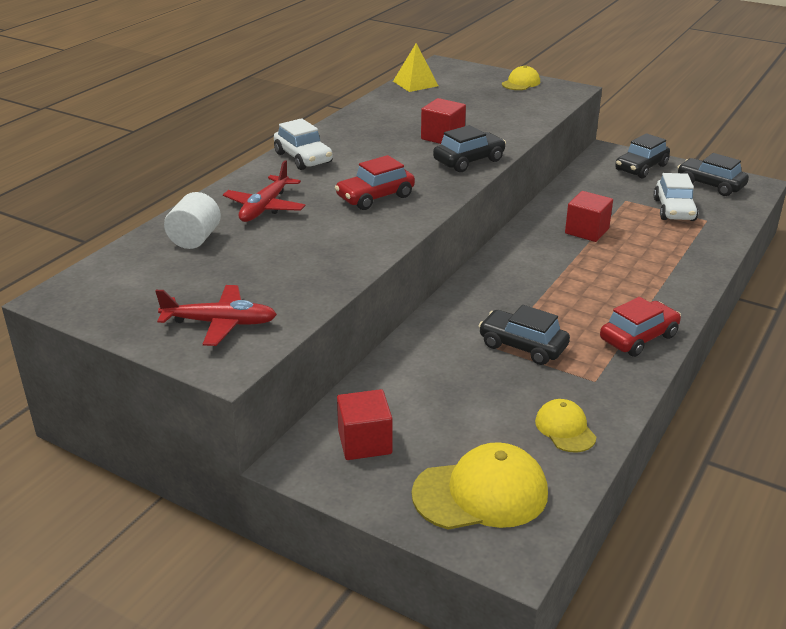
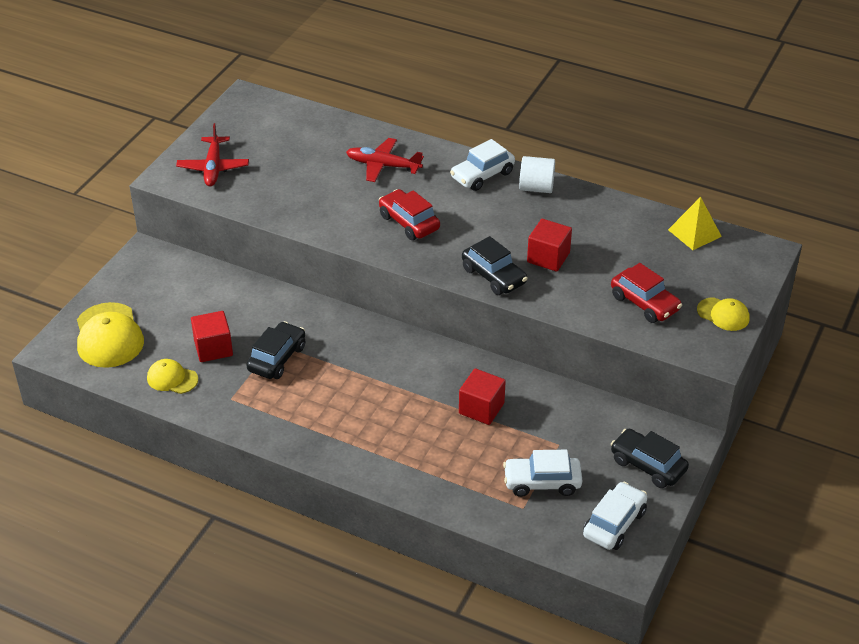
camera: 85 degrees right, 10 degrees up
(195, 239) = (328, 139): white cylinder -> white cylinder (536, 188)
(365, 442) = (163, 280): red cube -> red cube (213, 348)
(565, 429) = (172, 379): yellow cap -> yellow cap turned 135 degrees counterclockwise
(638, 337) = (291, 430): red car -> red car (644, 303)
(710, 185) = (614, 523): black car -> white car

